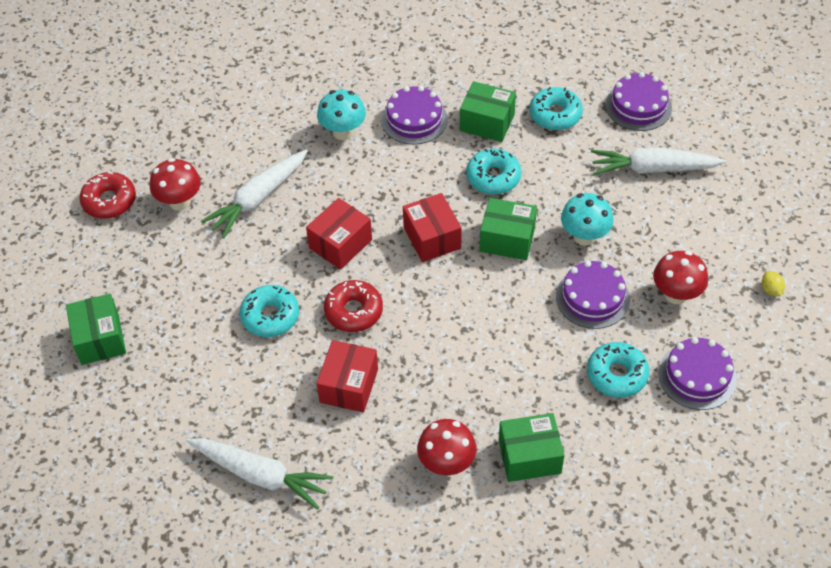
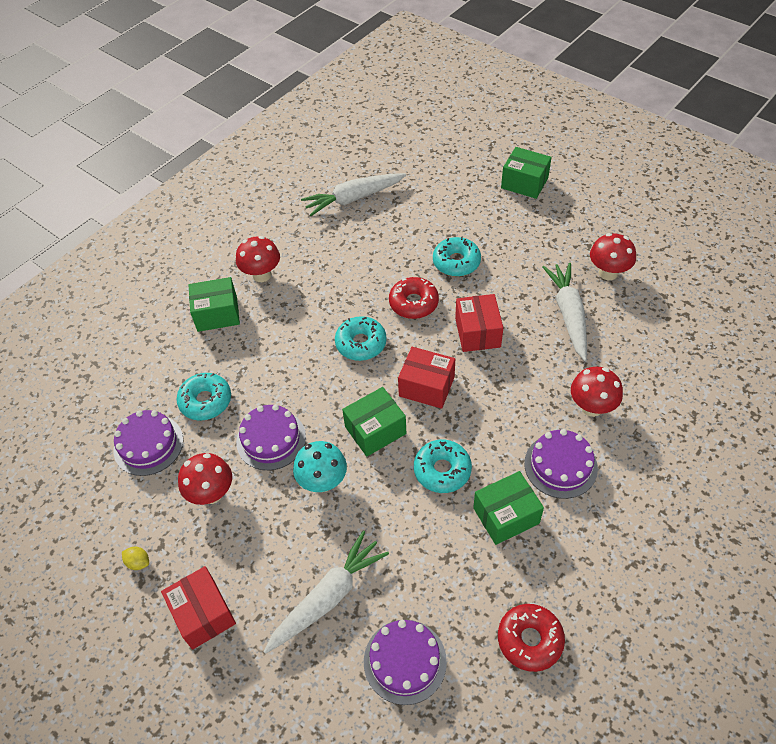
camera: 135 degrees right, 0 degrees up
(109, 201) = (645, 239): red donut -> red donut (530, 640)
(343, 132) = (591, 407): turquoise mushroom -> red mushroom
(349, 385) = (363, 266): red box -> red box (203, 614)
(529, 456) = (217, 314): green box -> green box turned 45 degrees clockwise
(555, 114) = (464, 578): turquoise donut -> turquoise donut (361, 343)

